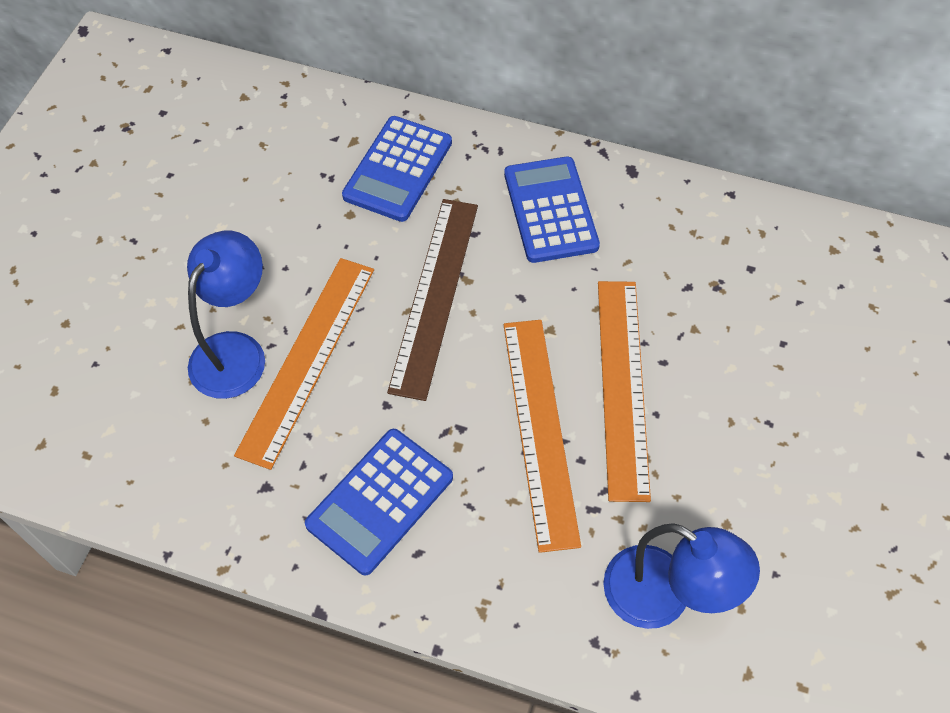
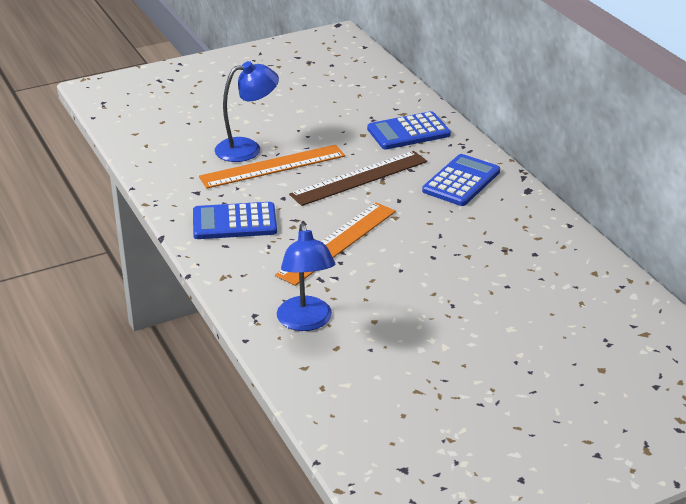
camera: 45 degrees right, 25 degrees down
(622, 386) = (399, 252): orange ruler -> none

